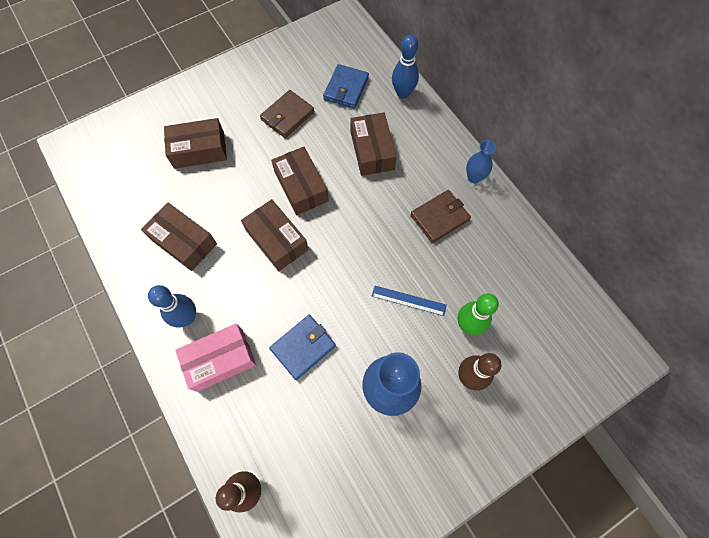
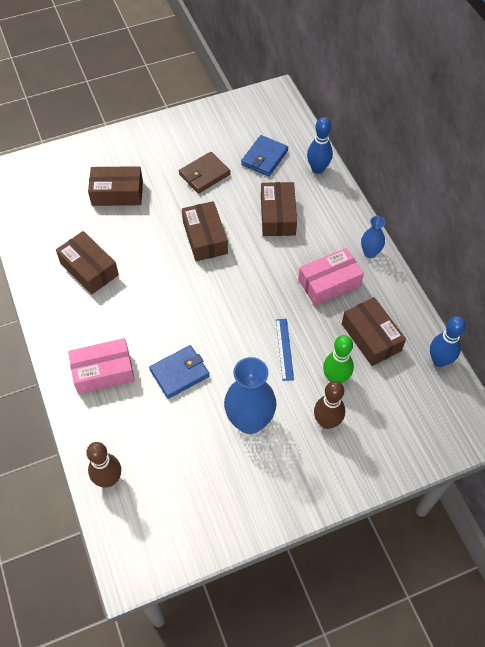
camera: 10 degrees right, 10 degrees down
(187, 317) = (80, 332): blue bowling pin -> blue bowling pin (439, 360)
(277, 240) = (174, 280): brown box -> brown box (371, 337)
(408, 300) = (284, 349): blue ruler -> blue ruler turned 60 degrees clockwise
(439, 217) = (329, 283): brown wallet -> pink box

